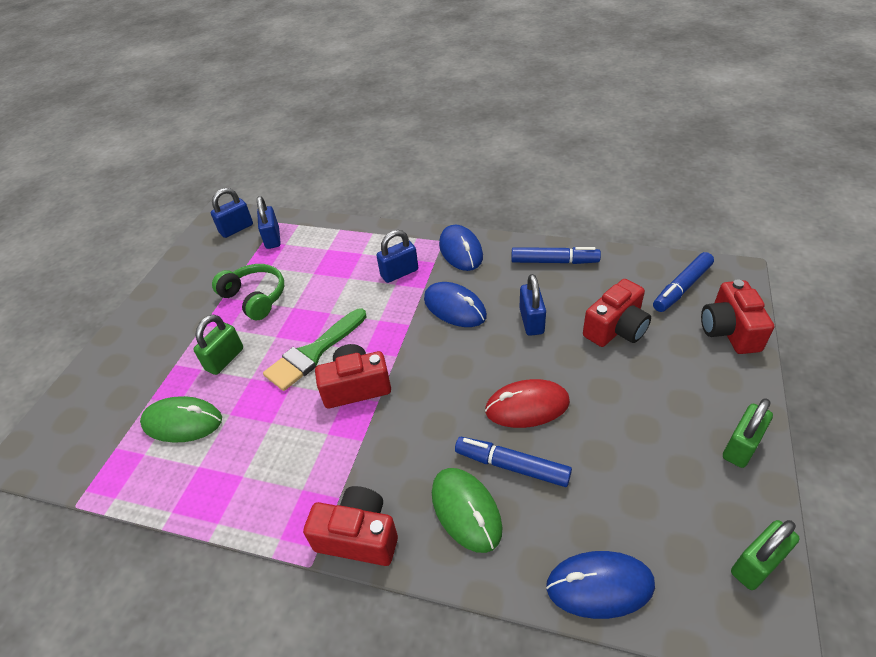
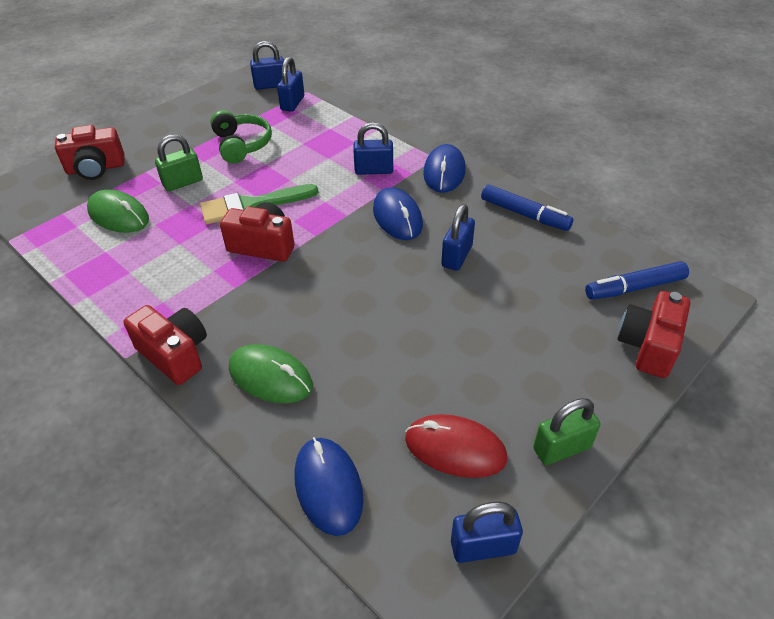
camera: 25 degrees right, 0 degrees up
(466, 510) = (270, 377): green mouse -> green mouse turned 60 degrees counterclockwise
(512, 466) = (336, 363): blue marker -> none
(527, 406) = (390, 323): red mouse -> red mouse (455, 449)
(599, 585) = (328, 487): blue mouse -> blue mouse turned 45 degrees clockwise
(616, 329) = (532, 295): red camera -> red camera (96, 168)
(756, 564) = (483, 547): green padlock -> blue padlock

